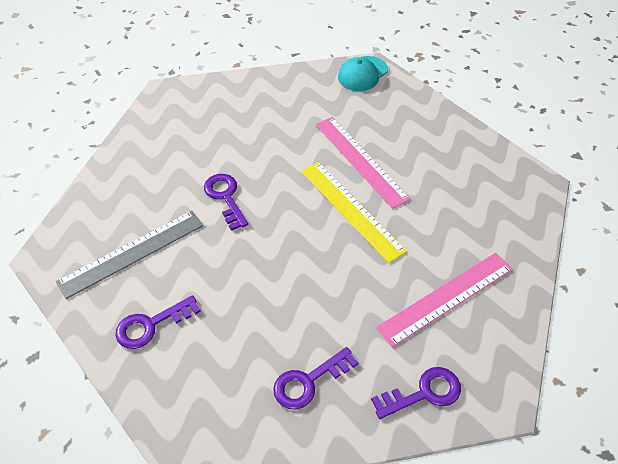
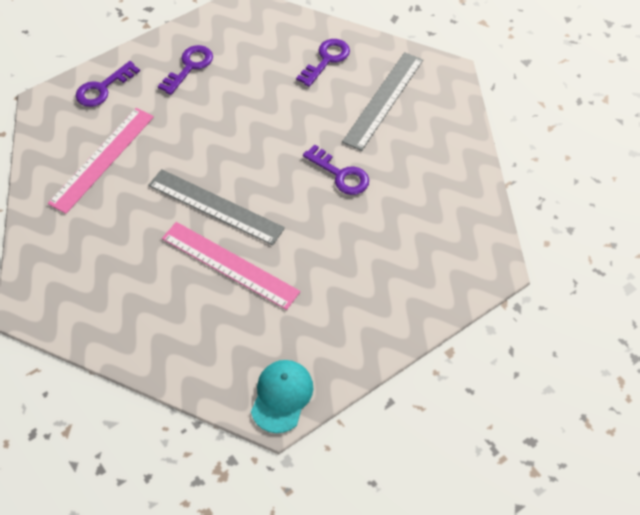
camera: 155 degrees right, 5 degrees up
(351, 210) = (215, 206): yellow ruler -> grey ruler

